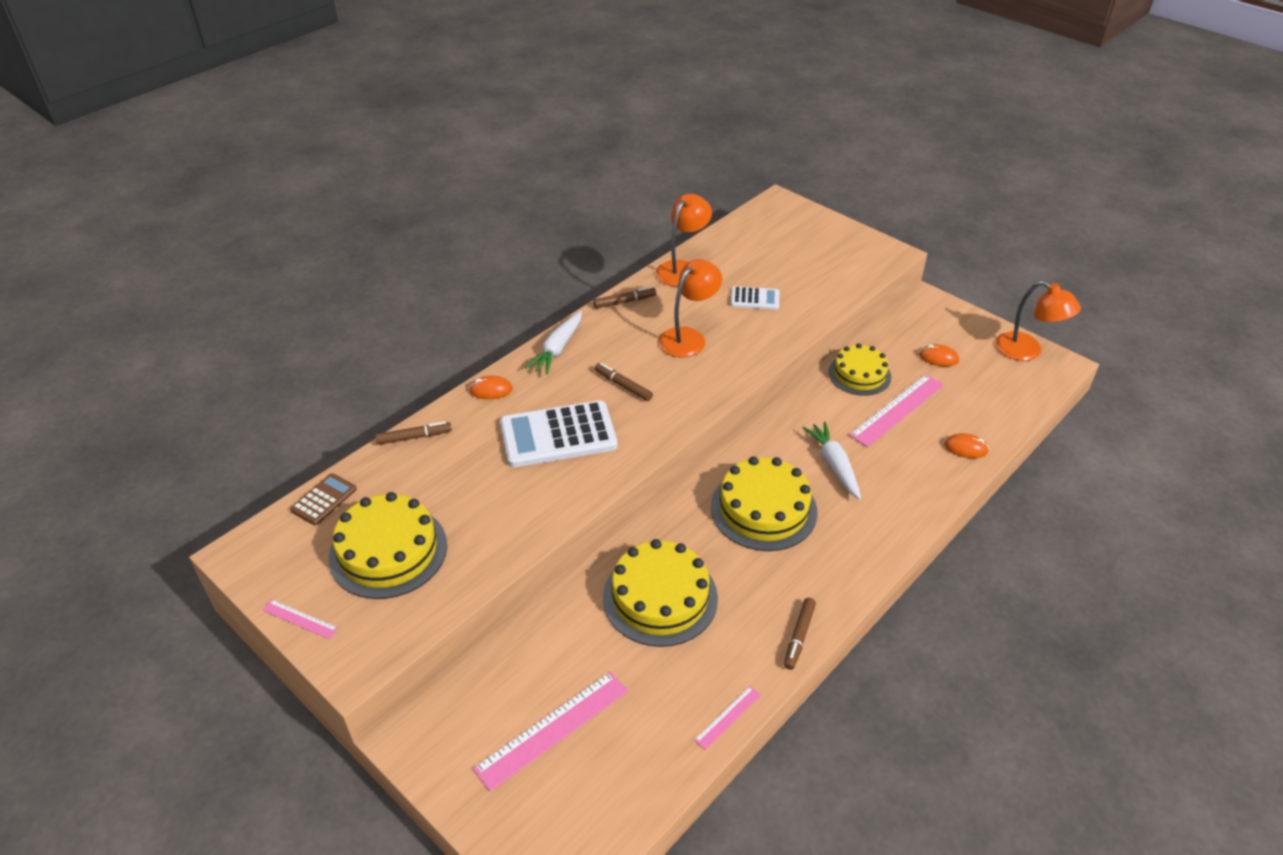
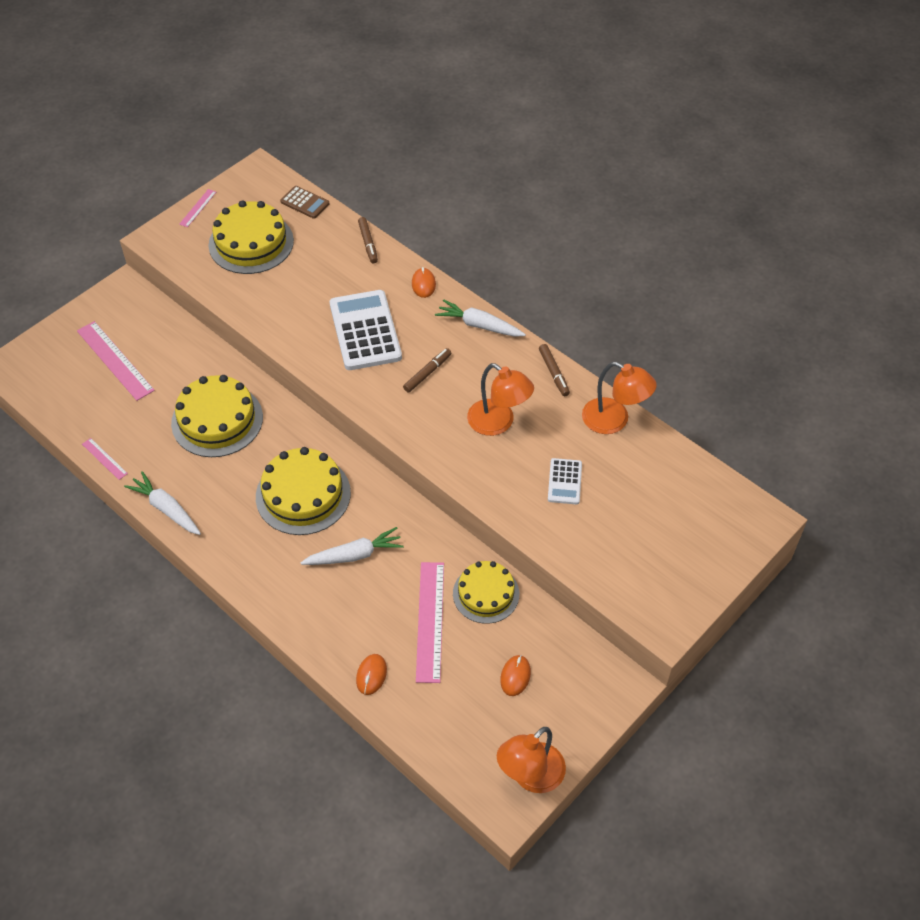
camera: 90 degrees right, 10 degrees up
(799, 636) = (166, 509): brown marker -> white carrot
(897, 410) = (430, 621): pink ruler -> pink ruler turned 45 degrees clockwise

